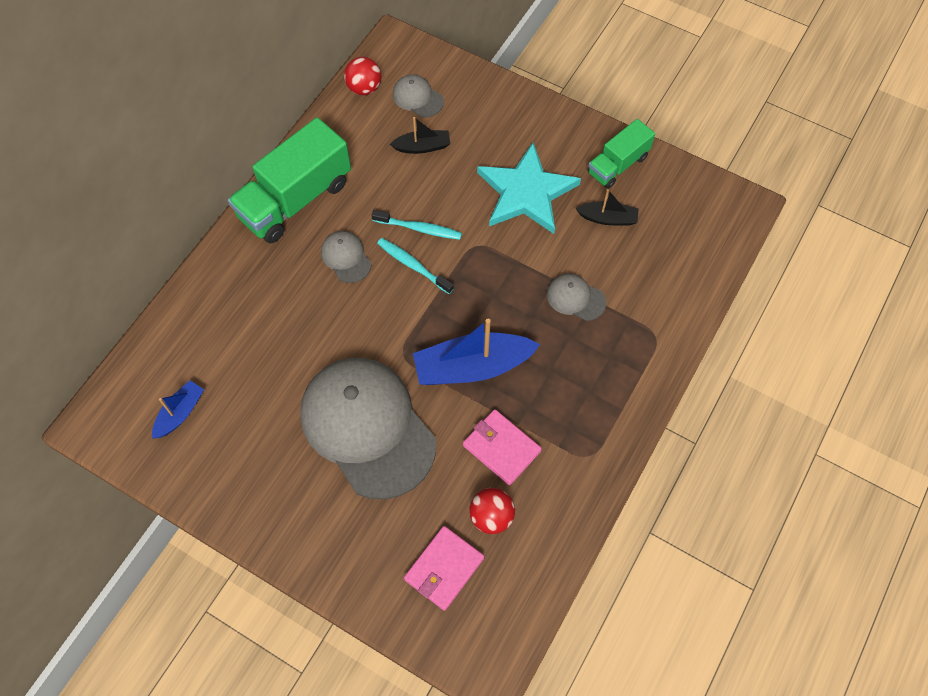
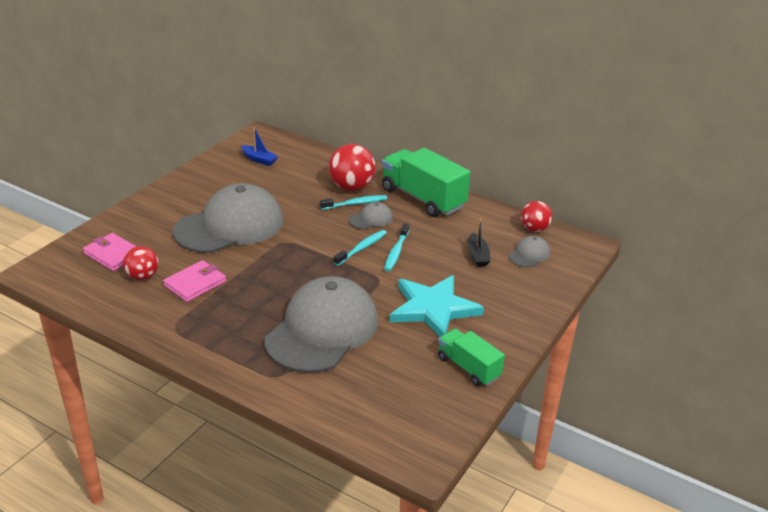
camera: 90 degrees right, 30 degrees down
(265, 283) = (351, 187): none -> red ball
(308, 277) = (355, 204): none -> turquoise toothbrush
(472, 367) = (267, 273): blue boat -> none
(575, 298) = (322, 330): grey cap -> grey cap, size x2.41
(607, 218) = (406, 356): black boat -> none

